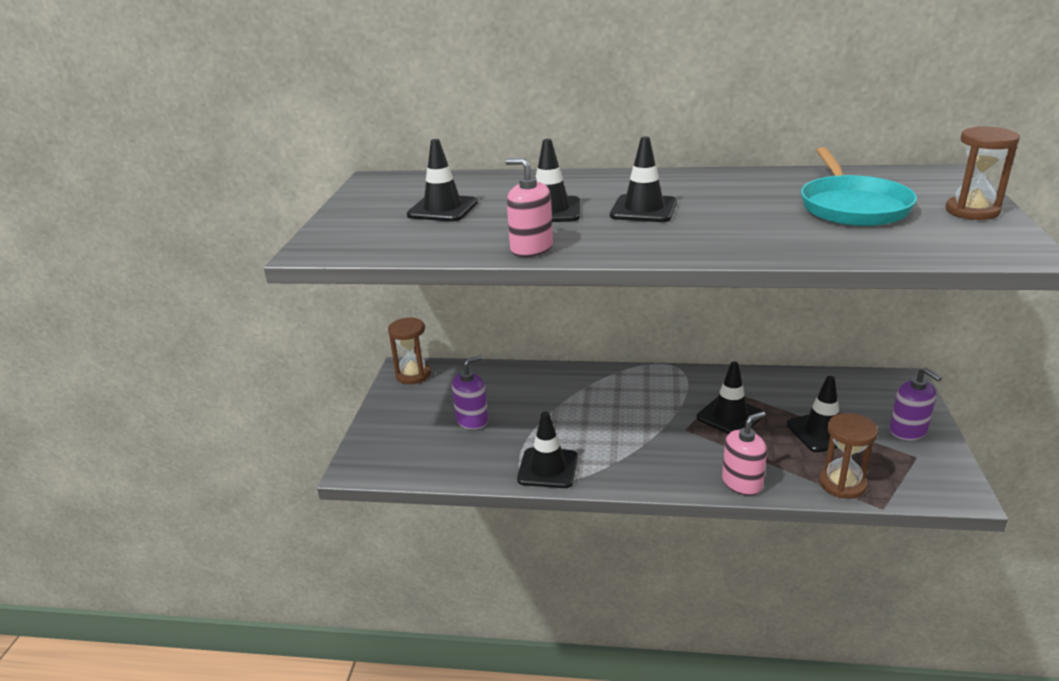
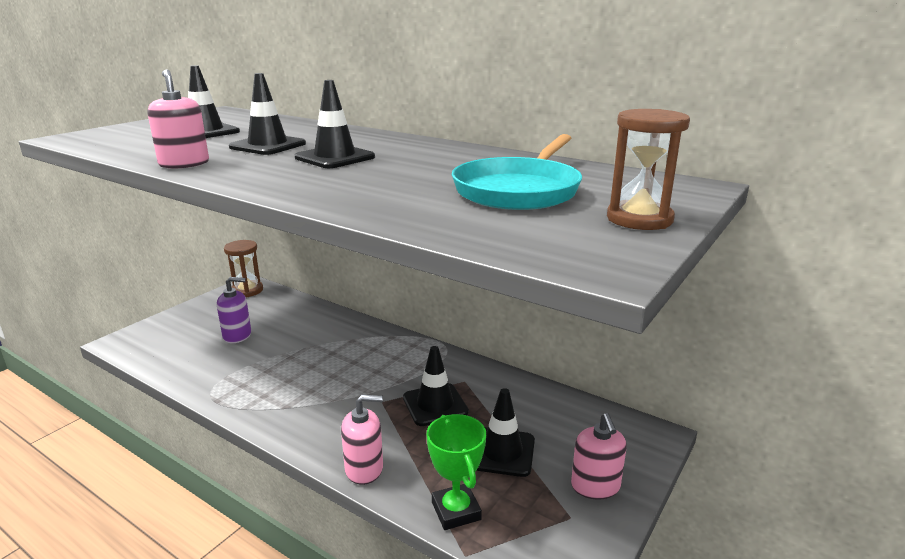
camera: 25 degrees right, 5 degrees down
(548, 468) = (234, 392): black traffic cone -> none
(842, 484) = (456, 511): brown hourglass -> green trophy
(908, 430) = (595, 486): purple soap dispenser -> pink soap dispenser

